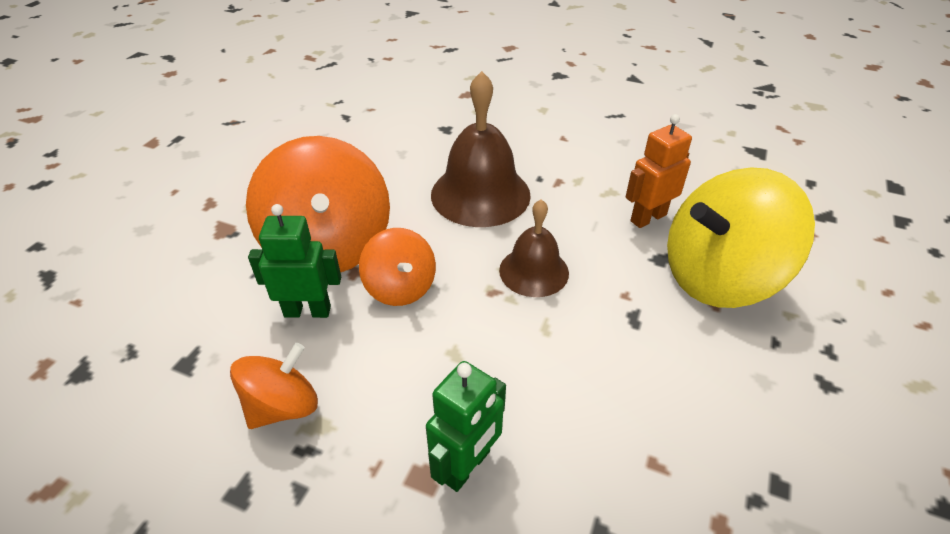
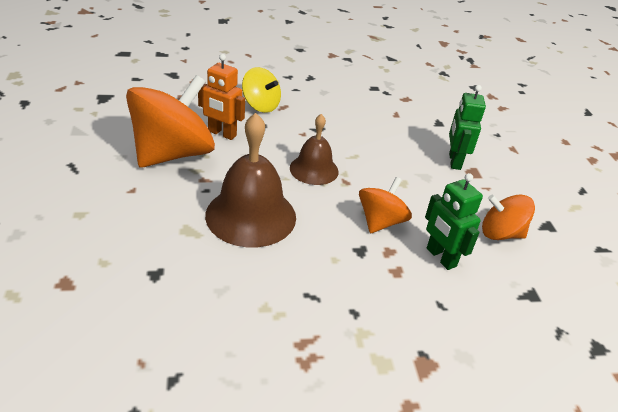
camera: 125 degrees left, 5 degrees down
(329, 246) = (379, 278): orange spinning top -> orange spinning top (173, 154)
(467, 466) = (454, 161): green robot -> green robot turned 90 degrees counterclockwise
(718, 277) = (260, 106): yellow spinning top -> yellow spinning top, size x0.54

